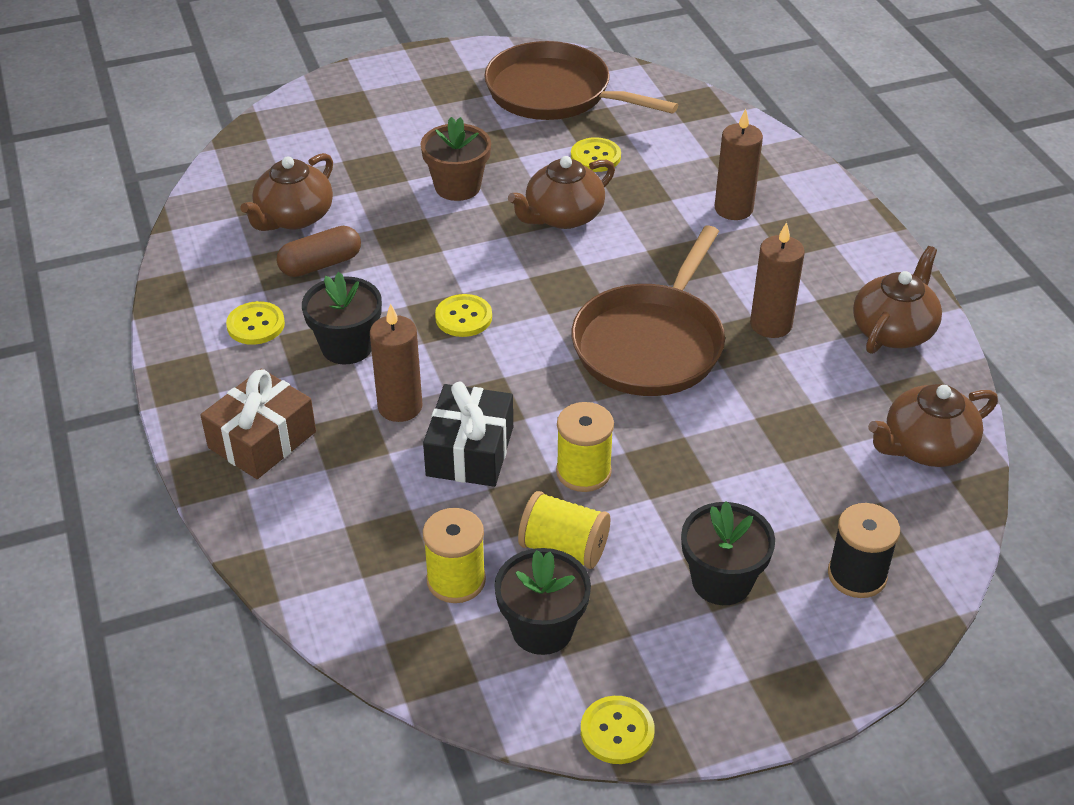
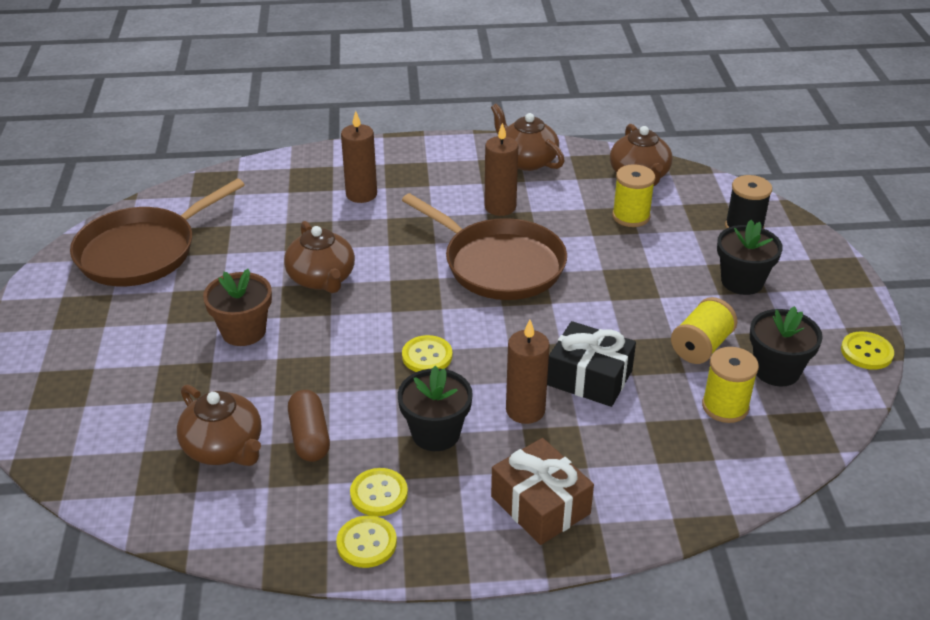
camera: 75 degrees left, 5 degrees down
(583, 472) = (627, 323): yellow spool -> yellow spool (631, 216)
(595, 157) = (251, 246): yellow button -> yellow button (366, 543)

